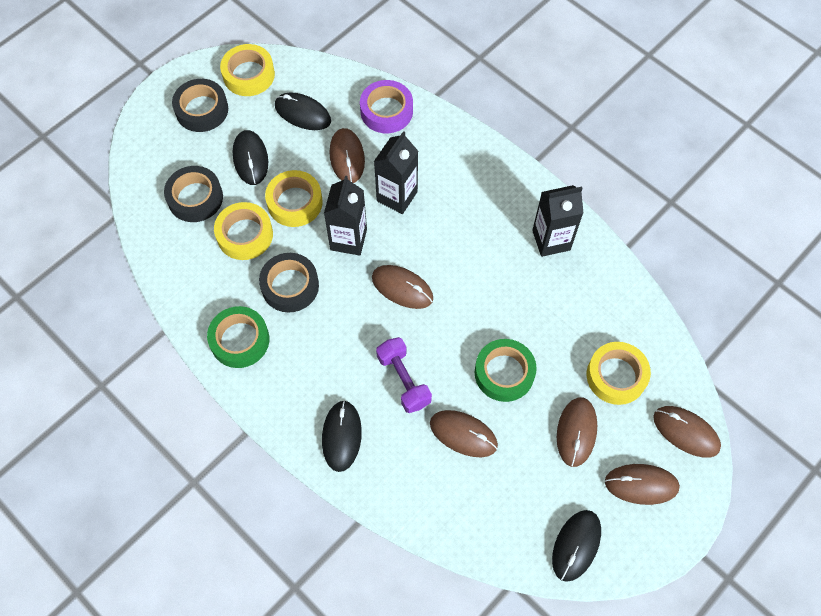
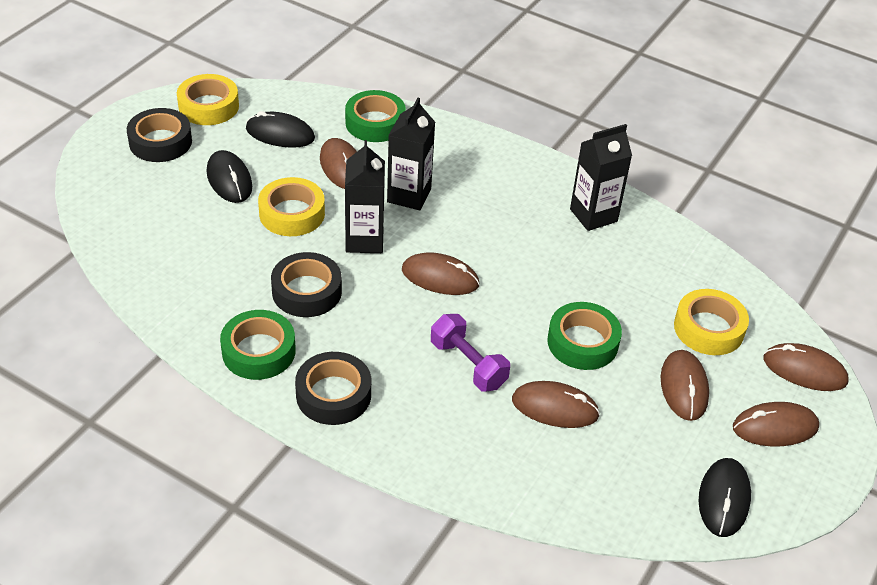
camera: 15 degrees left, 20 degrees down
(195, 198) = (171, 222): black tape -> black tape (333, 395)
(245, 235) = (240, 250): yellow tape -> none
(341, 436) = (410, 430): black mouse -> none
(386, 111) = (375, 123): purple tape -> green tape

